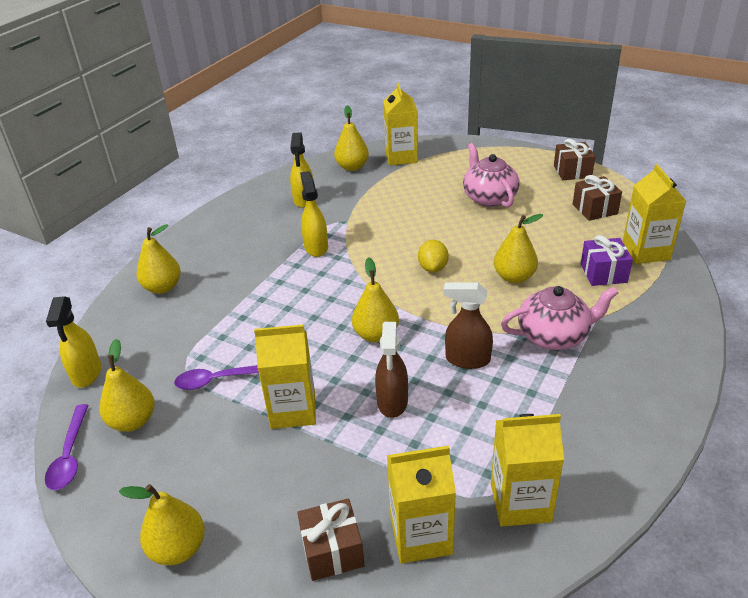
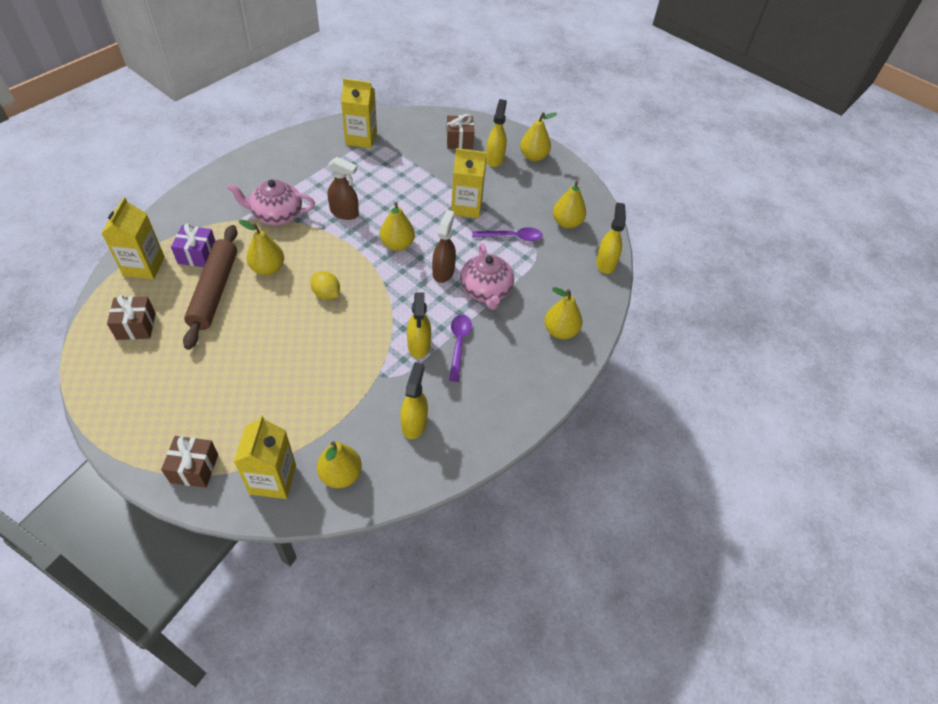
camera: 175 degrees left, 15 degrees up
(70, 455) = (601, 211): purple spoon -> purple spoon (459, 344)
(255, 522) = (495, 159): none -> yellow spray bottle
(392, 402) = (404, 198): brown spray bottle -> brown spray bottle (443, 271)
(421, 535) = (415, 137): yellow carton -> none
(433, 268) = (326, 294): yellow lemon -> yellow lemon turned 60 degrees counterclockwise
(489, 198) = (221, 371): pink teapot -> pink teapot (486, 291)
(551, 247) = (214, 291): none -> brown rolling pin
(572, 171) = (103, 390): brown gift -> brown gift (194, 468)

